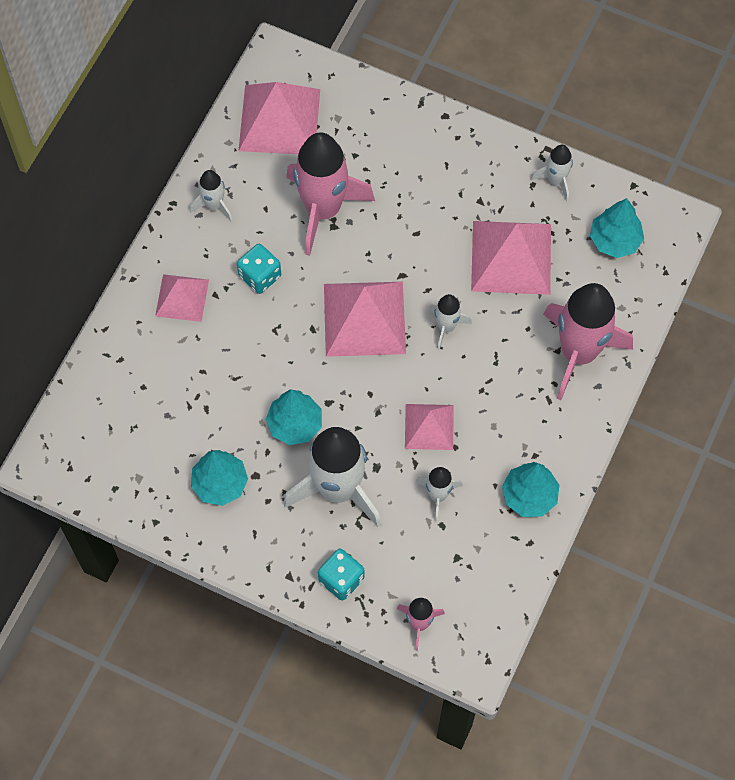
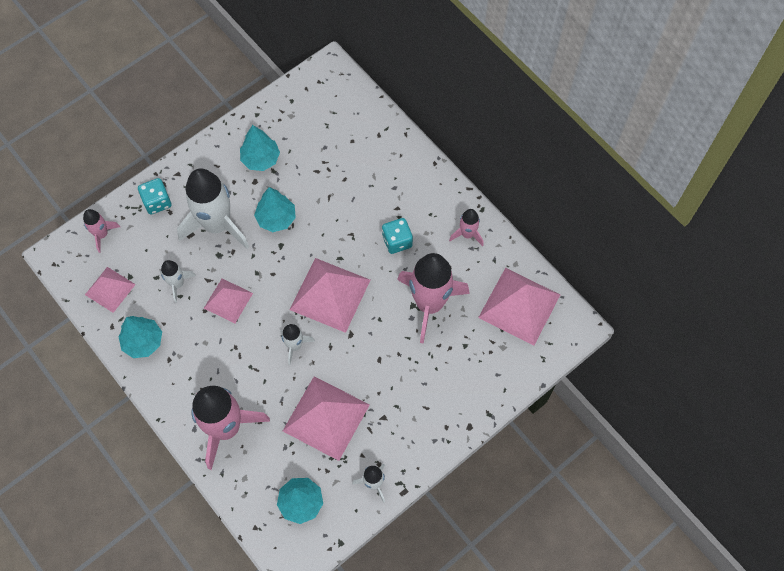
camera: 115 degrees right, 0 degrees up
(182, 298) = (405, 187): pink pyramid -> pink pyramid (110, 289)
(214, 205) = (467, 234): white rocket -> pink rocket

